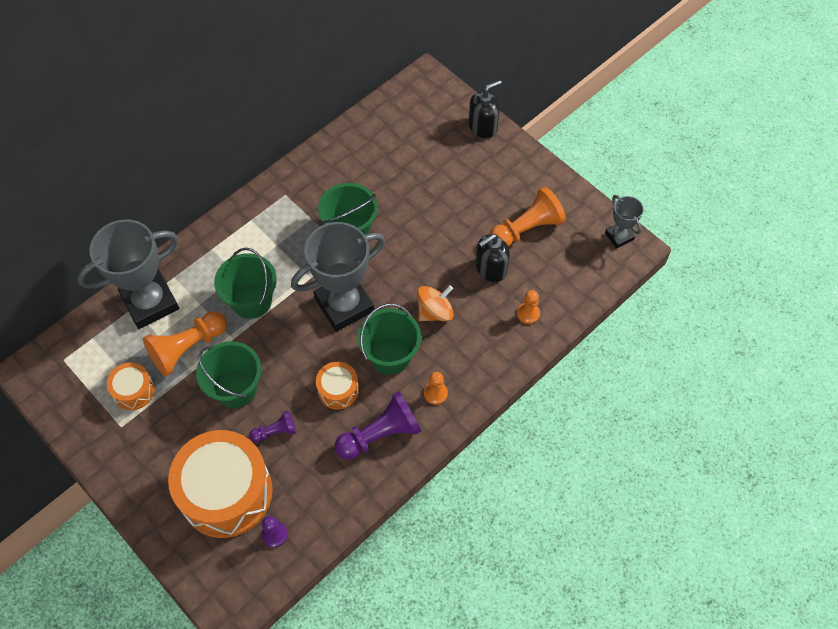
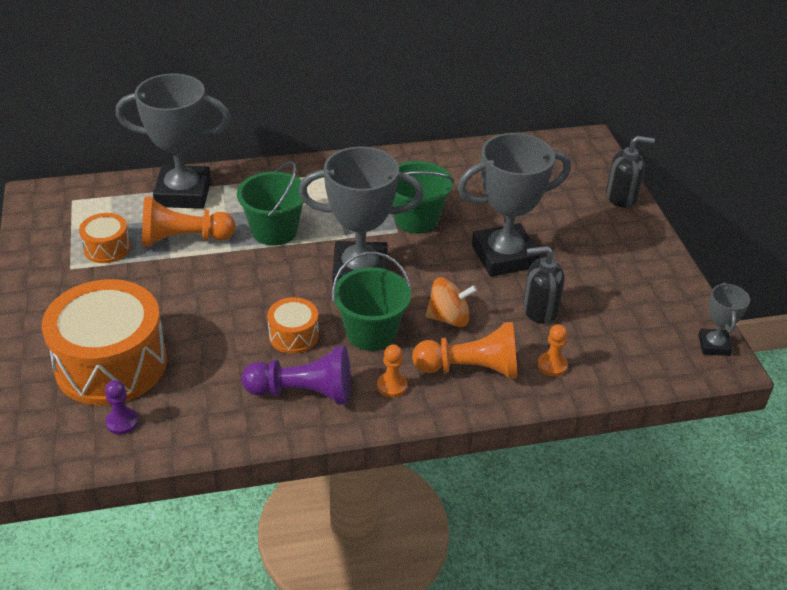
camera: 30 degrees right, 20 degrees down
(236, 388) = (197, 288): green bucket -> none
(275, 431) = (202, 339): purple pawn -> none
(436, 232) = (504, 256): none -> grey trophy
(526, 229) = (606, 294): orange pawn -> orange pawn (470, 369)

